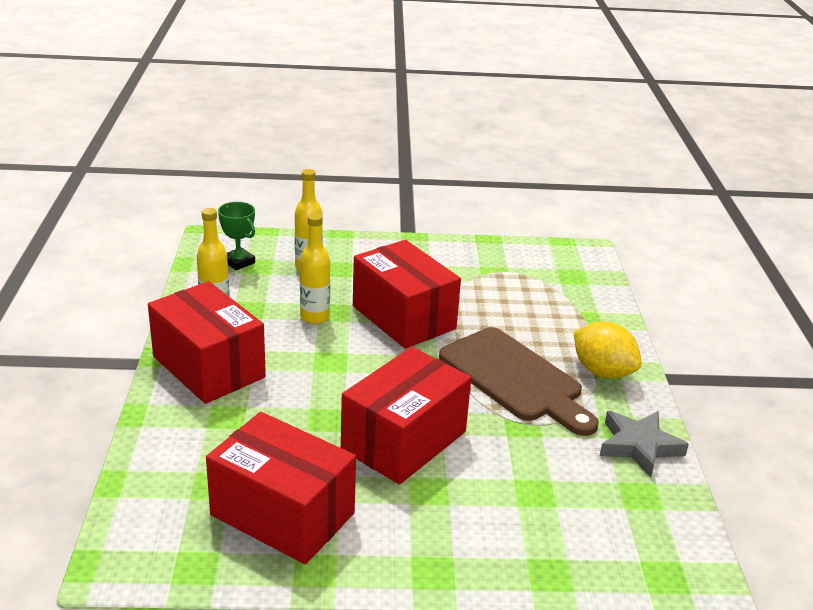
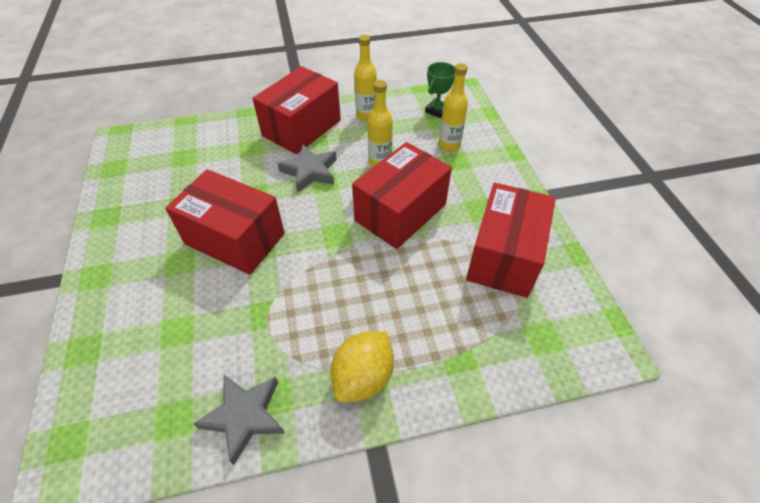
camera: 80 degrees right, 20 degrees up
(282, 514) = (156, 192): red box -> red box (504, 256)
(305, 370) = (310, 171): none -> grey star
(515, 378) = (332, 301): brown cutting board -> none

